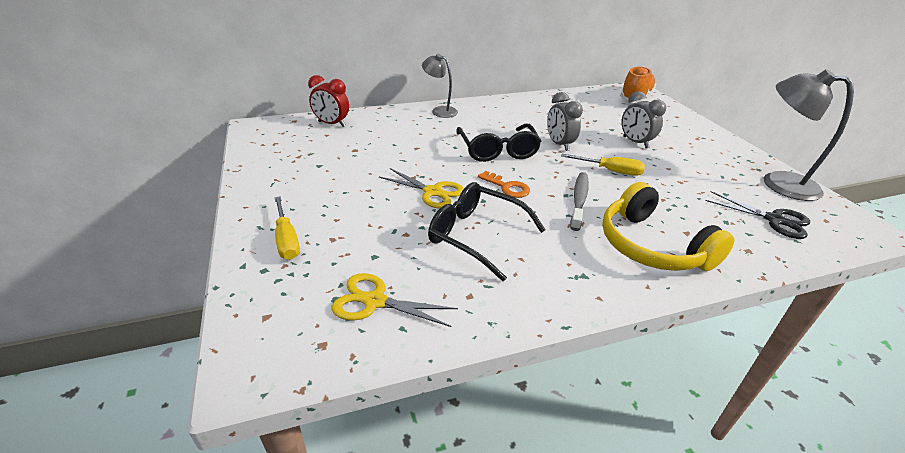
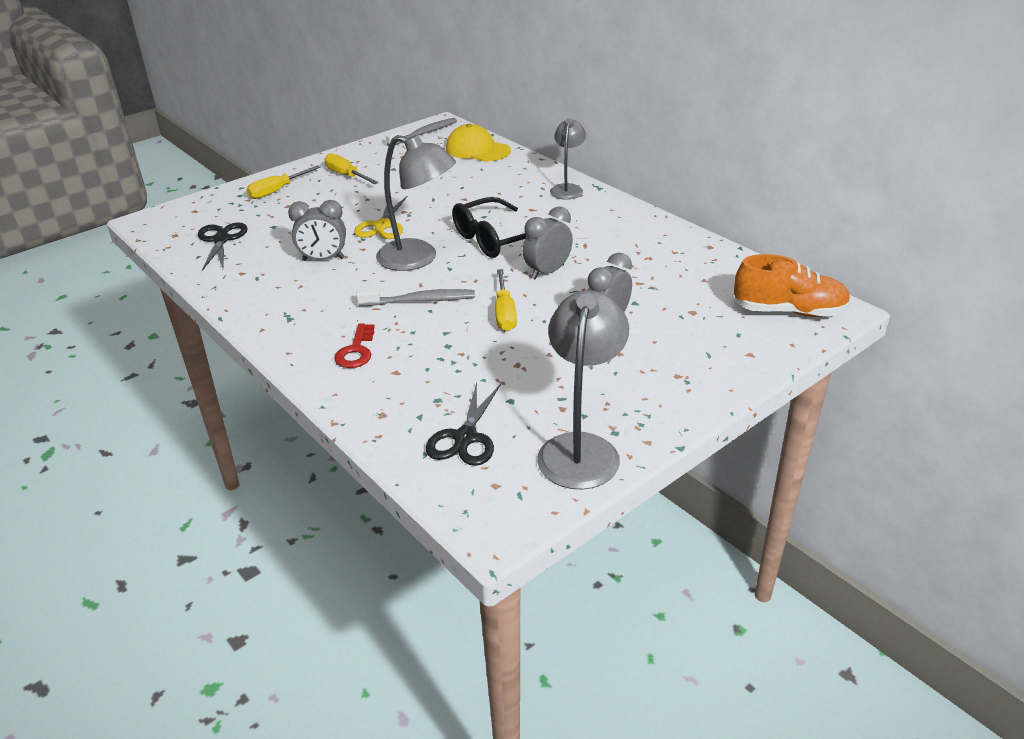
camera: 70 degrees right, 0 degrees up
(264, 137) = (424, 133): none -> grey toothbrush
(303, 191) = (346, 175): none -> yellow screwdriver
(332, 124) = (477, 150): red clock -> yellow cap
(374, 301) = (221, 240): yellow scissors -> black scissors
(476, 235) = (323, 259): black glasses -> grey clock
(507, 187) = (418, 258): orange key -> grey lamp
(652, 246) = (356, 351): yellow headphones -> red key

